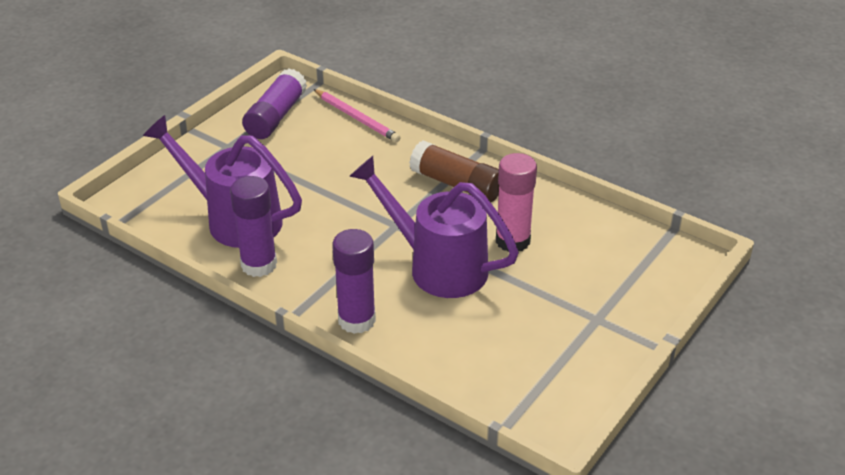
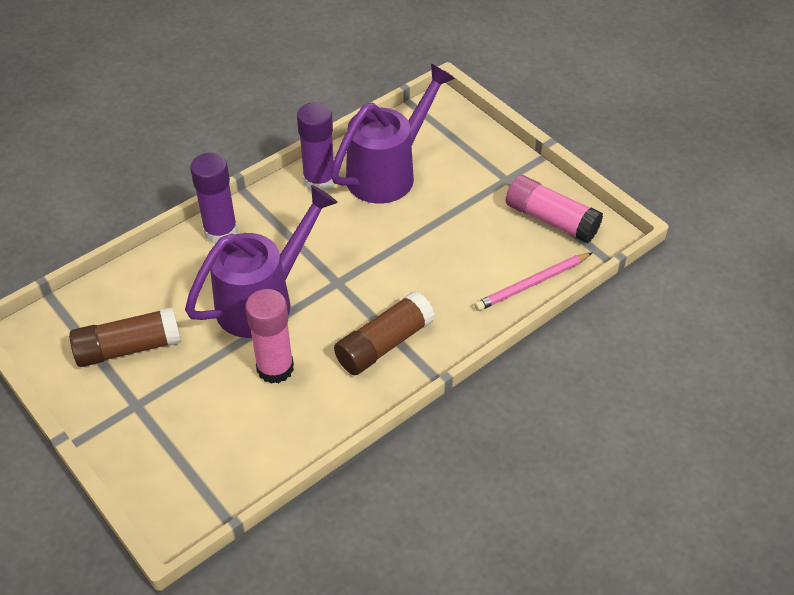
camera: 105 degrees right, 10 degrees up
(276, 116) = (551, 220): purple glue stick -> pink glue stick
(537, 344) = (129, 348): none -> brown glue stick

